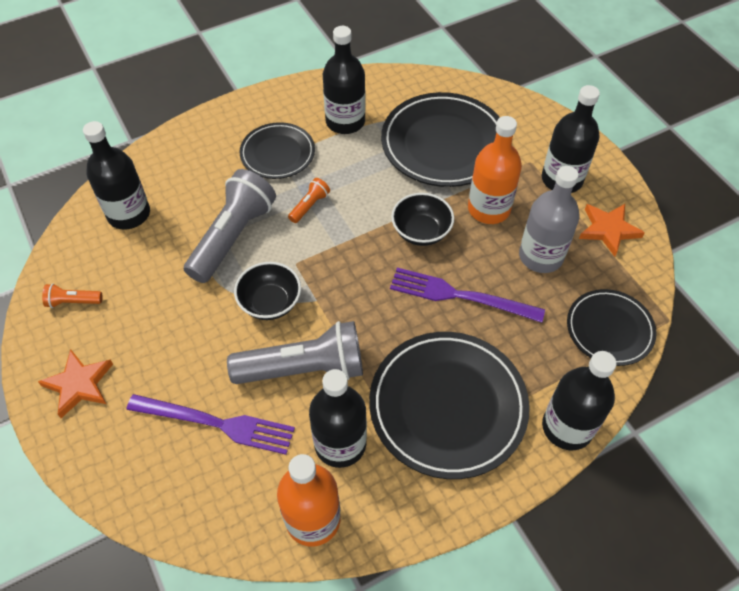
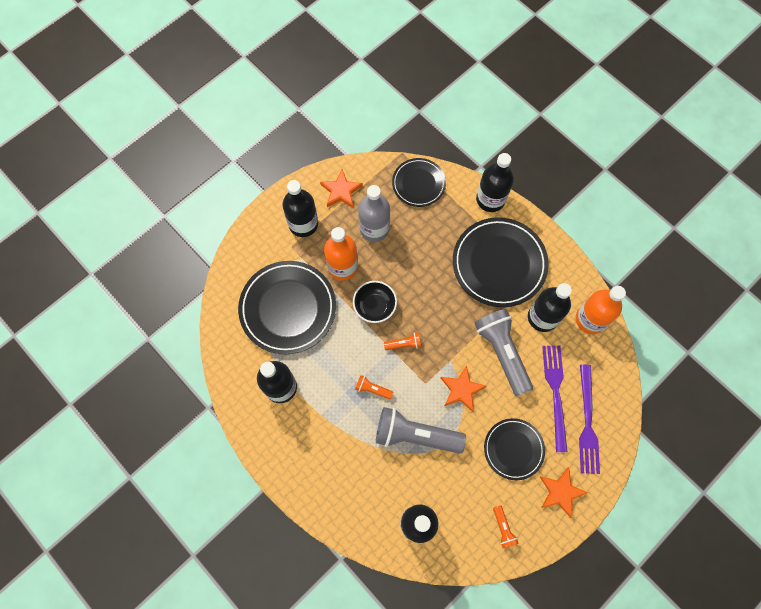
camera: 105 degrees left, 15 degrees up
(270, 303) = (461, 389): black bowl -> orange star
(277, 153) = (327, 429): black plate -> black plate (513, 449)
(357, 252) = (404, 344): none -> orange flashlight
(460, 296) = (420, 271): purple fork -> purple fork (587, 423)

